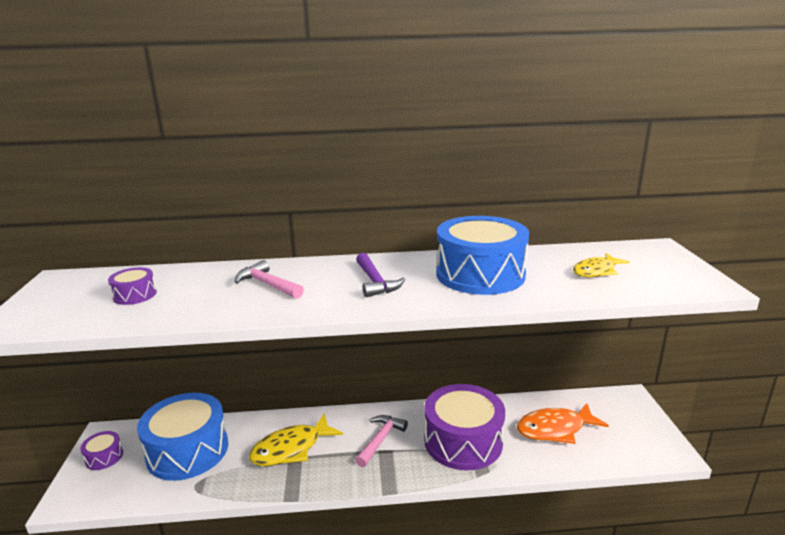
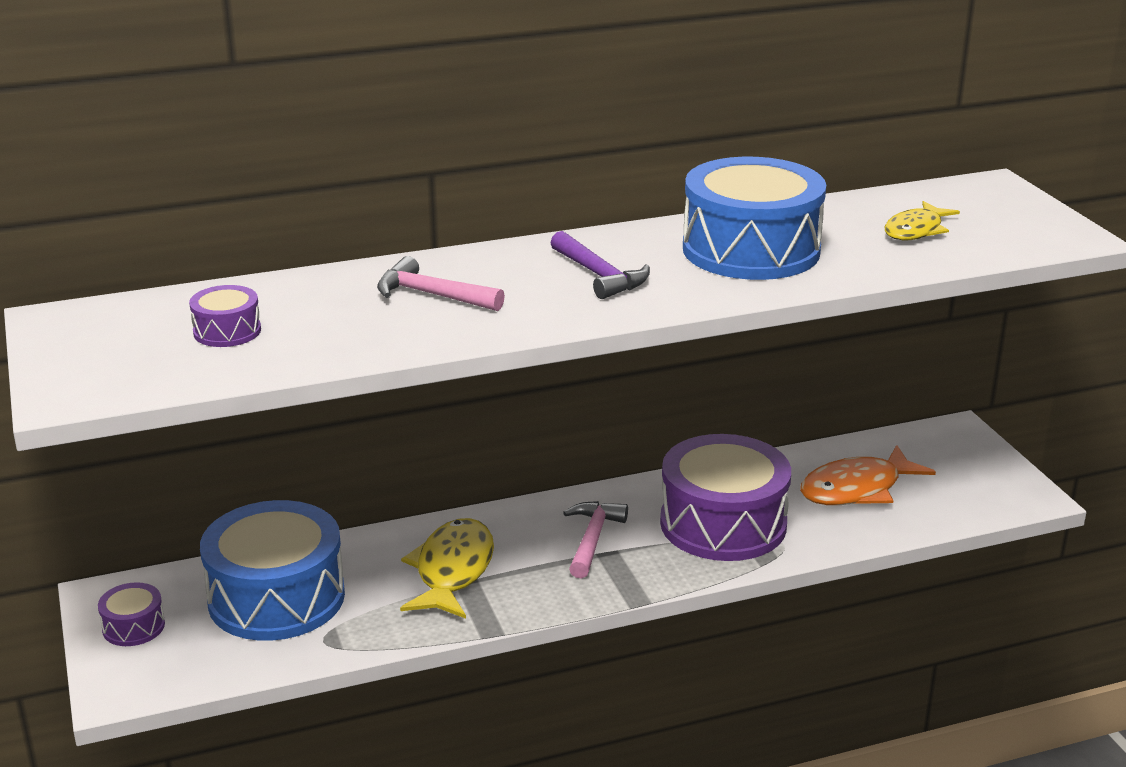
camera: 15 degrees left, 5 degrees up
(291, 449) = (452, 571): yellow fish -> yellow fish turned 150 degrees clockwise

